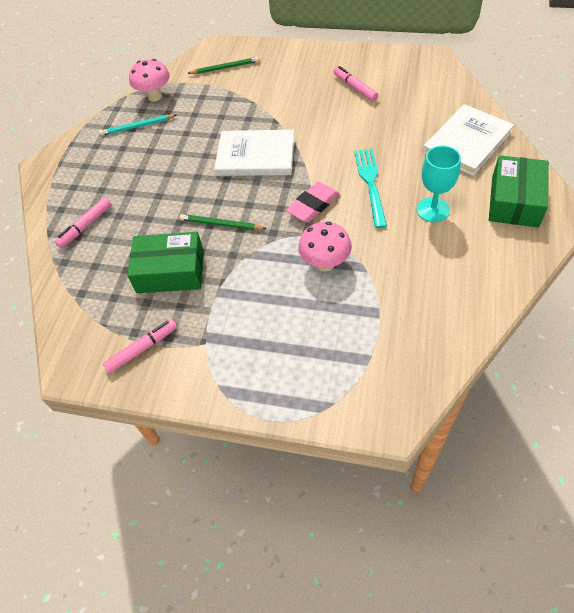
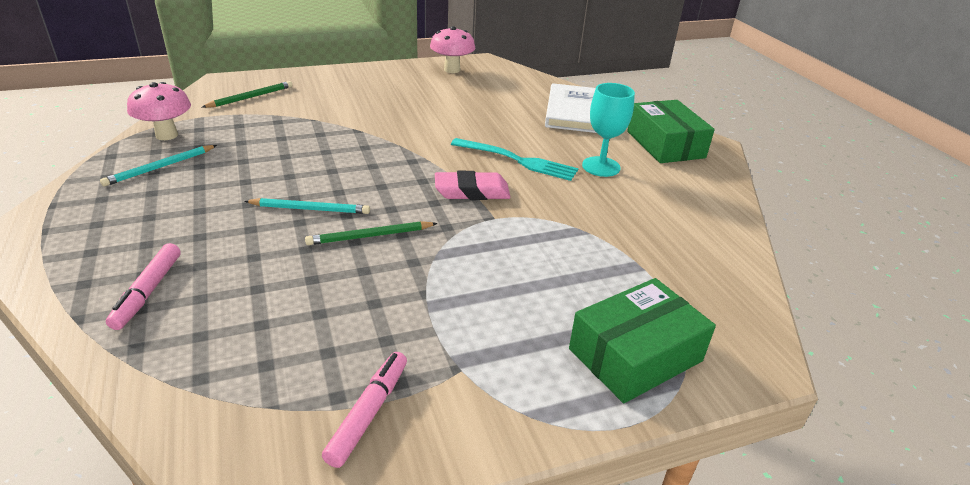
camera: 40 degrees left, 20 degrees down
(170, 271) = (337, 305): green box -> green box (635, 355)
(200, 189) = (310, 209): none -> turquoise pencil
(256, 156) = (360, 164): white book -> none
(313, 205) = (472, 191): pink eraser -> pink eraser turned 75 degrees clockwise
(325, 264) = (537, 239): pink mushroom -> pink mushroom (452, 70)
(355, 88) = (426, 92): pink marker -> none
(370, 184) = (517, 160): turquoise fork -> turquoise fork turned 150 degrees clockwise

